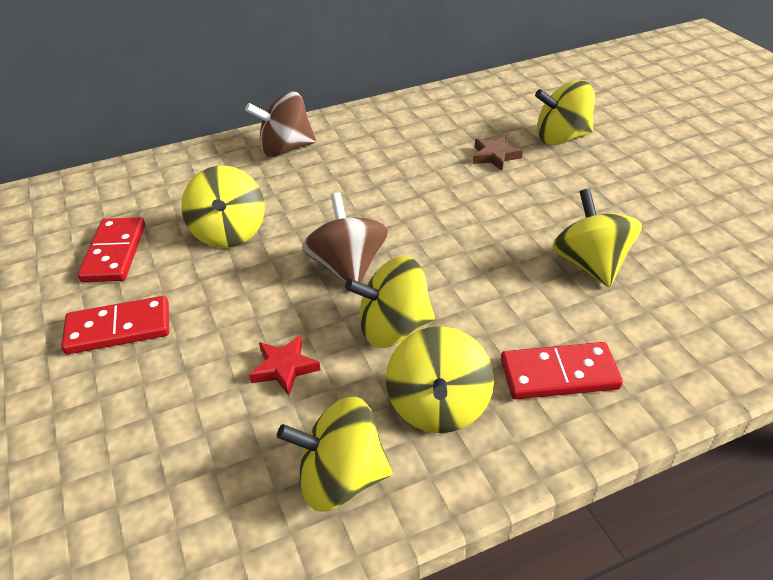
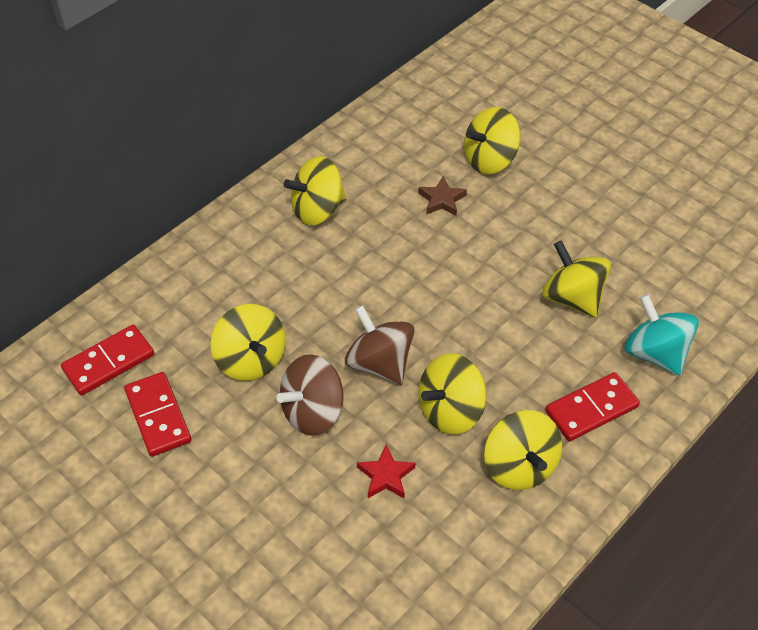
camera: 25 degrees left, 10 degrees up
(118, 329) = (222, 489): red domino -> red domino (109, 362)
(285, 149) = (240, 245): brown spinning top -> brown spinning top (313, 412)
(341, 478) = (481, 548): yellow spinning top -> yellow spinning top (317, 210)
(668, 341) = (655, 353): none -> turquoise spinning top

